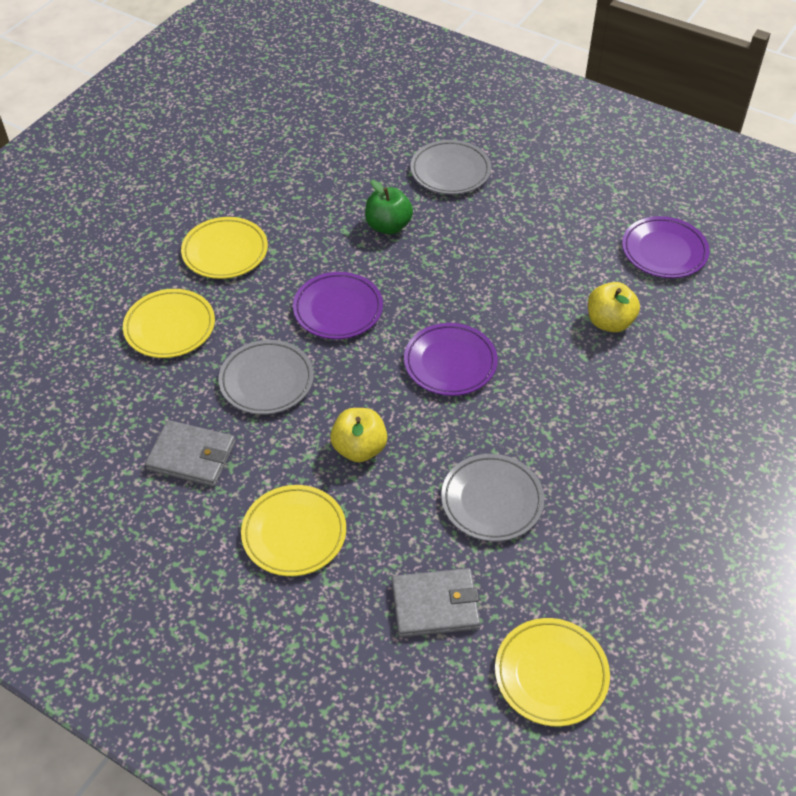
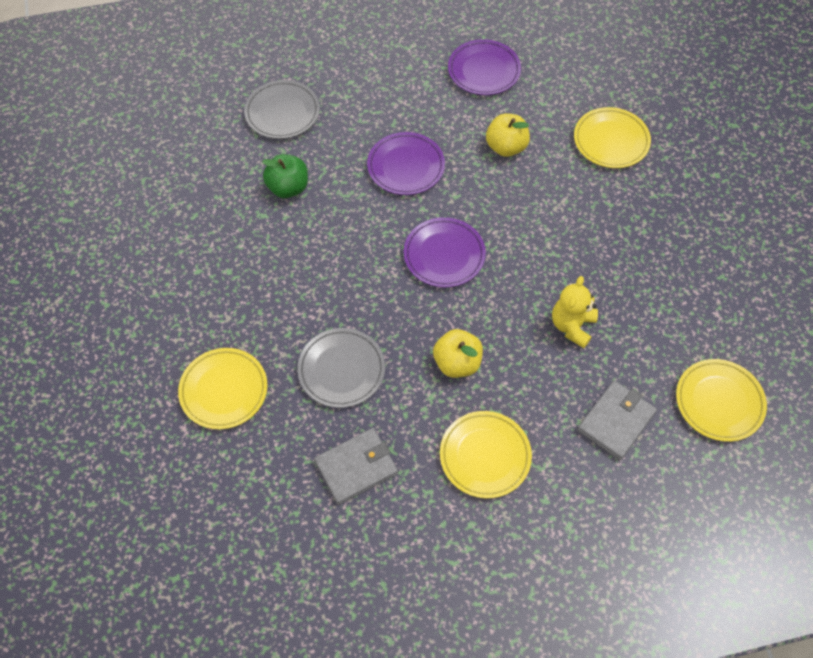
camera: 45 degrees left, 10 degrees up
(225, 252) = (193, 300): yellow plate -> yellow plate (611, 141)
(338, 309) = (327, 277): purple plate -> purple plate (406, 167)
(492, 501) = (572, 326): grey plate -> yellow teddy bear

